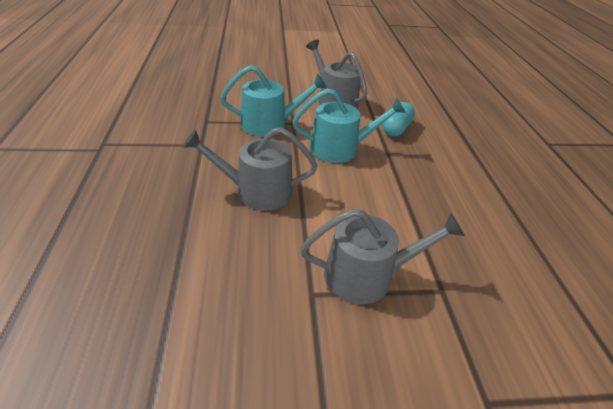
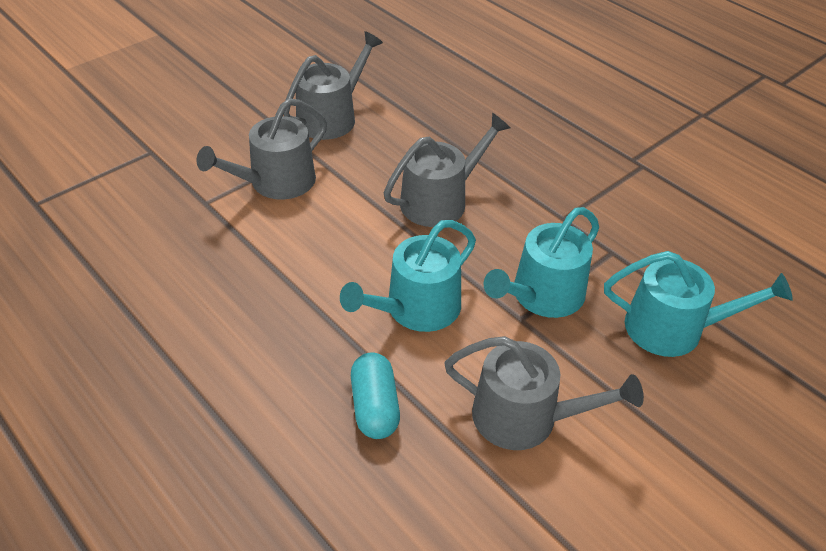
camera: 145 degrees right, 5 degrees up
(233, 91) = (674, 328): none -> turquoise watering can
(250, 326) = (332, 117): none -> grey watering can

